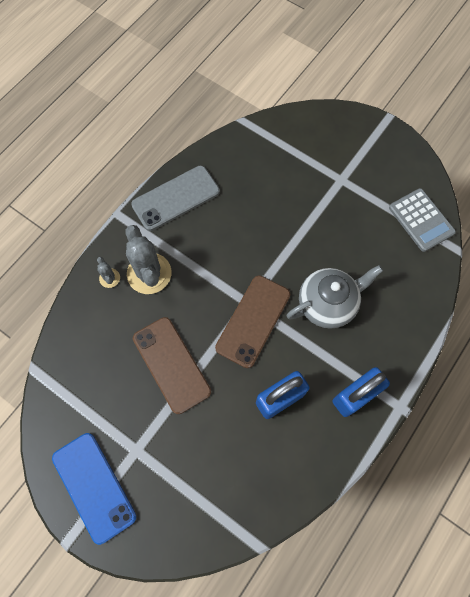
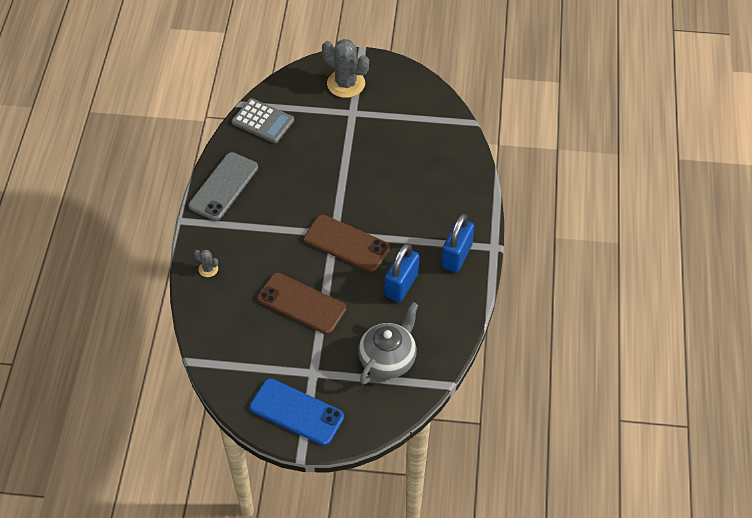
camera: 30 degrees left, 15 degrees down
(149, 273) = (239, 250): grey cactus -> grey cactus (346, 84)
(253, 321) = (346, 244): brown phone -> brown phone turned 60 degrees counterclockwise
(327, 304) = (397, 205): grey teapot -> grey teapot (388, 359)
(421, 220) = (433, 114): grey calculator -> grey calculator (263, 121)

